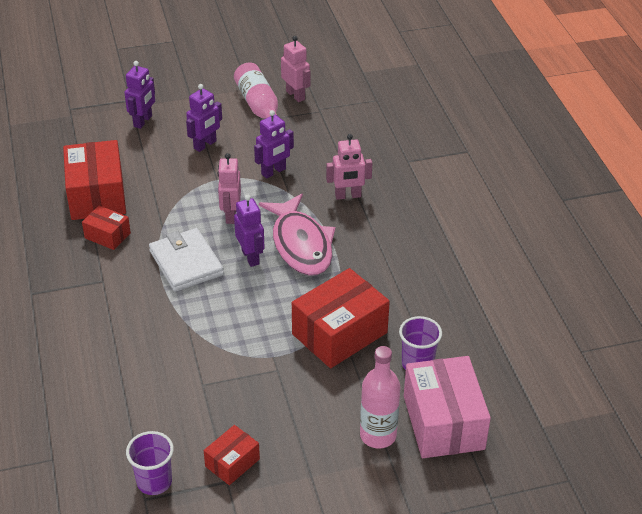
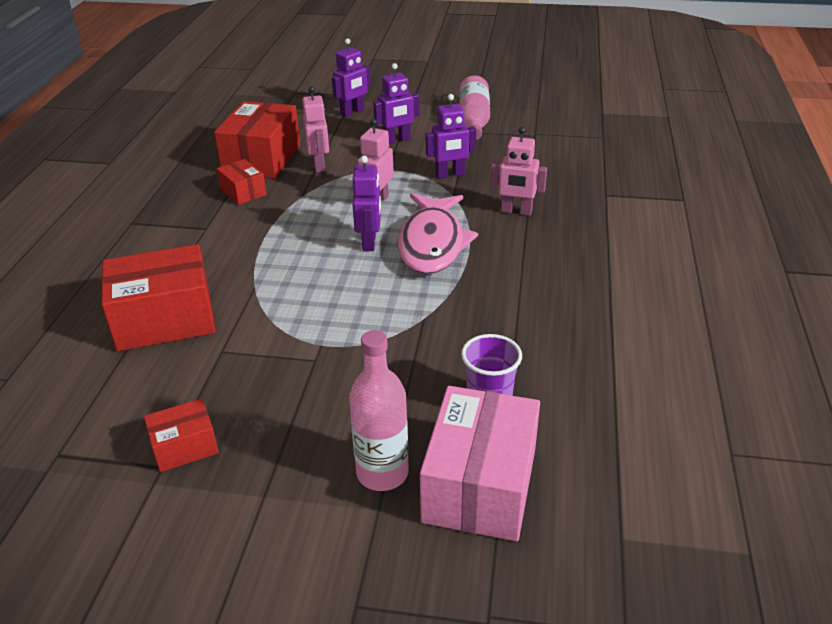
camera: 25 degrees right, 5 degrees down
(154, 482) = (84, 439): purple cup -> none
(186, 263) = (299, 232): white wallet -> none
(295, 95) = (517, 119): pink robot -> pink robot (319, 165)
(339, 333) = (414, 341): red box -> red box (165, 319)

